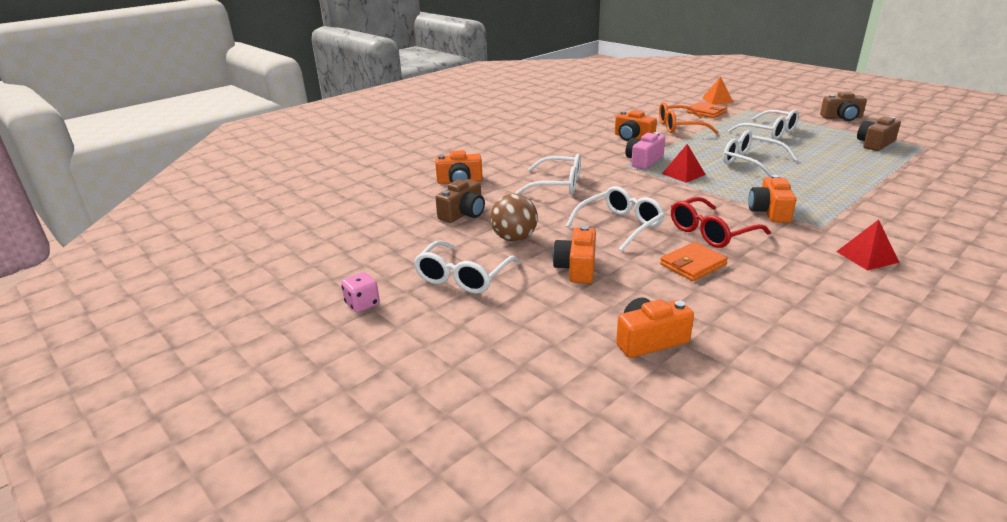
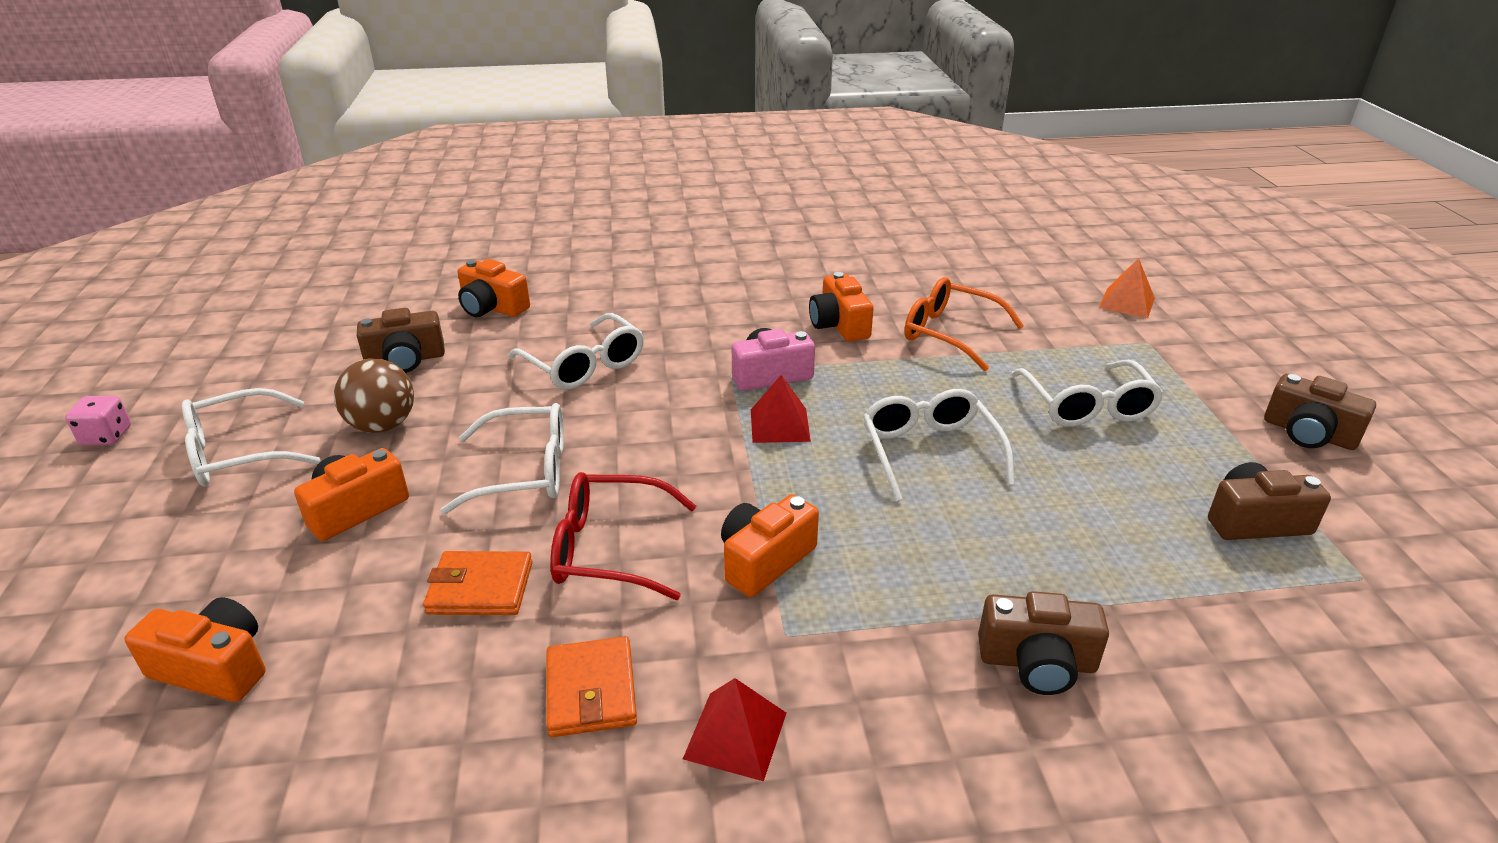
camera: 35 degrees right, 5 degrees up
(706, 112) = (1056, 321): orange wallet -> orange wallet (591, 691)
(898, 200) = (1037, 662): none -> brown camera

